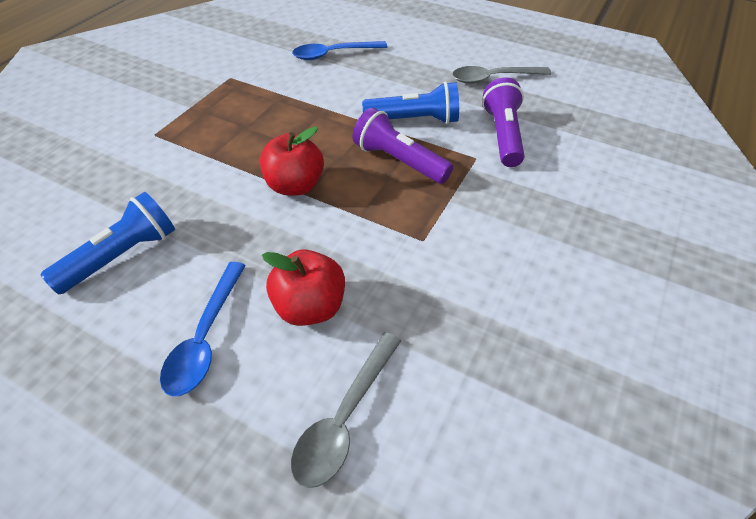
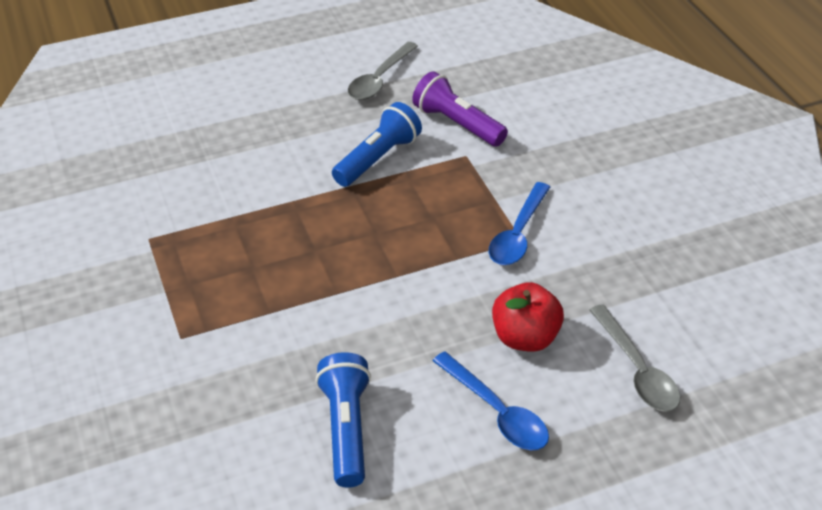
camera: 50 degrees left, 5 degrees down
(295, 186) = (378, 276): red apple -> none
(333, 54) = (207, 148): blue spoon -> blue spoon (517, 234)
(399, 161) = (419, 199): purple flashlight -> none

